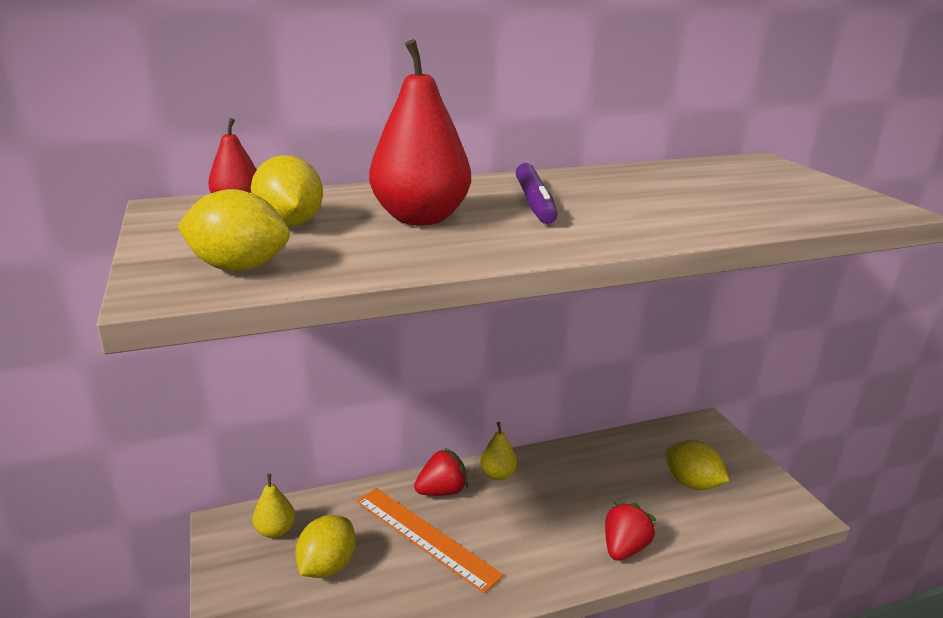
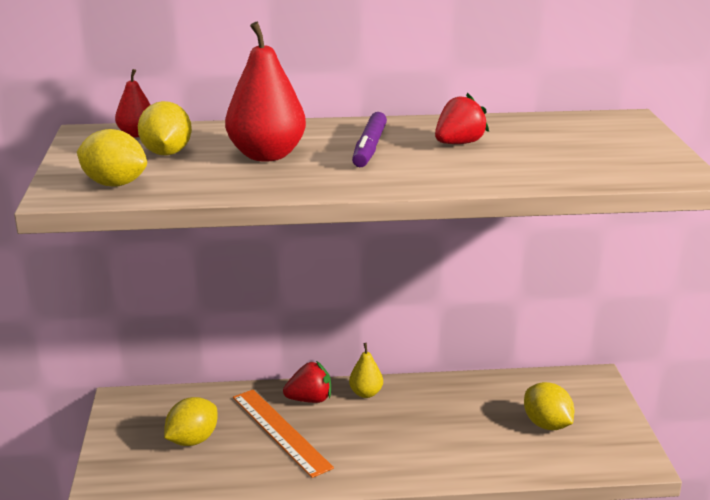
camera: 15 degrees right, 0 degrees up
(275, 531) = (159, 409): yellow pear -> none
(624, 548) = (451, 465): red strawberry -> red strawberry (459, 143)

